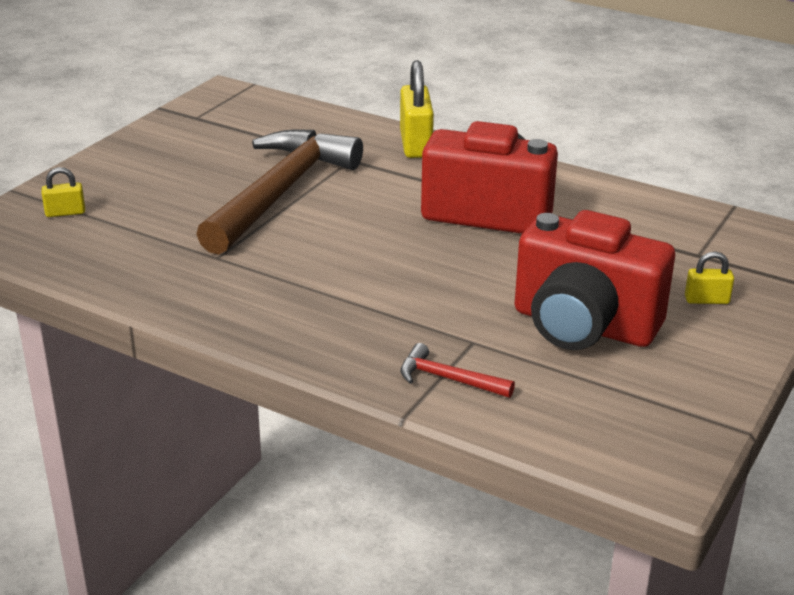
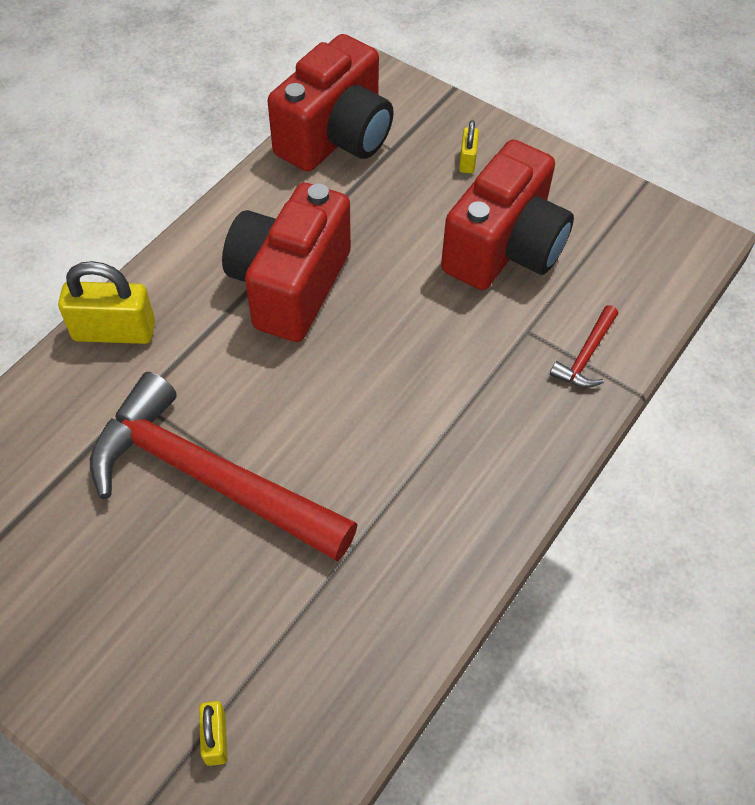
camera: 85 degrees left, 25 degrees up
(279, 193) = (209, 478): brown hammer -> red hammer
(695, 223) = (336, 138): none -> red camera

